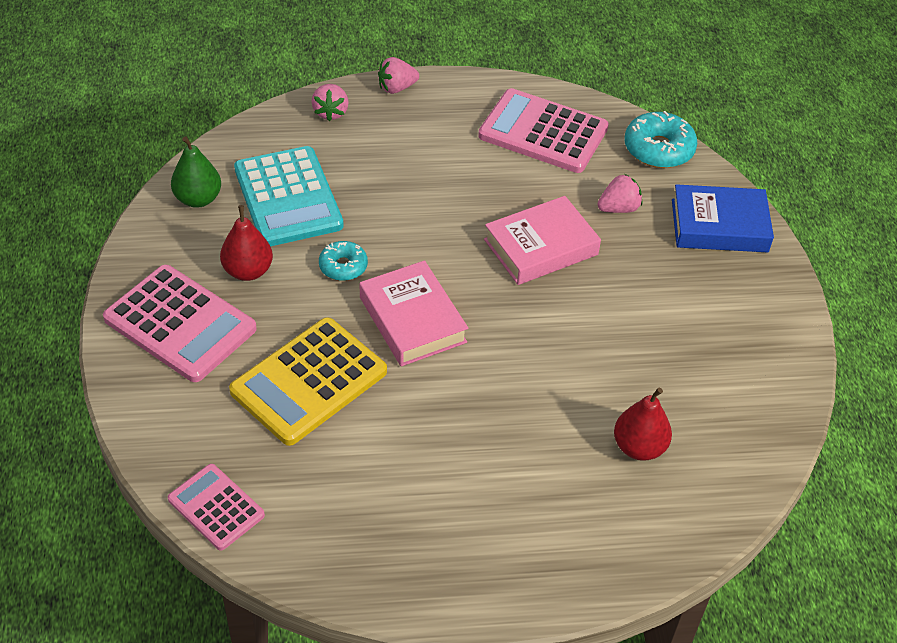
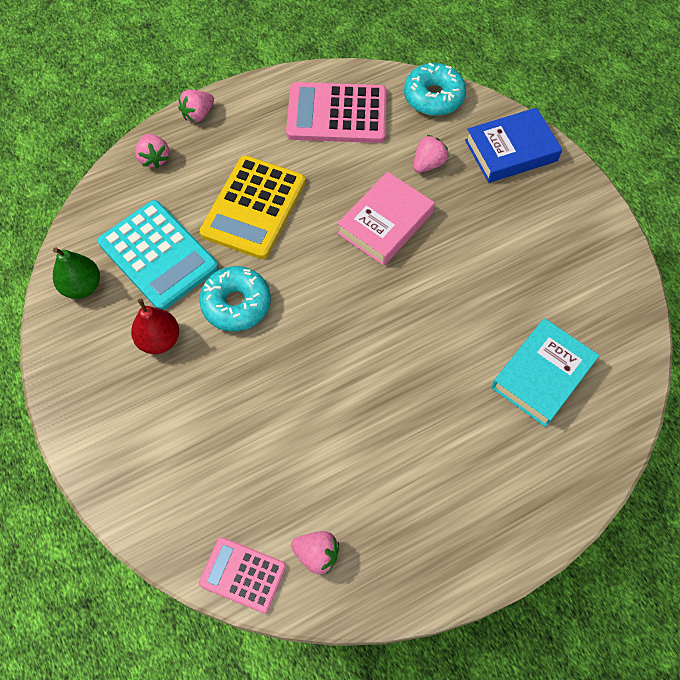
camera: 20 degrees left, 15 degrees up
(180, 324) = (127, 414): pink calculator -> none
(301, 519) = (317, 554): none -> pink strawberry
(309, 382) = (261, 424): yellow calculator -> yellow calculator (254, 208)
(343, 266) = (236, 304): turquoise donut -> turquoise donut, size x1.63
(412, 320) = (316, 332): pink book -> none
(639, 447) = (542, 375): red pear -> turquoise book

